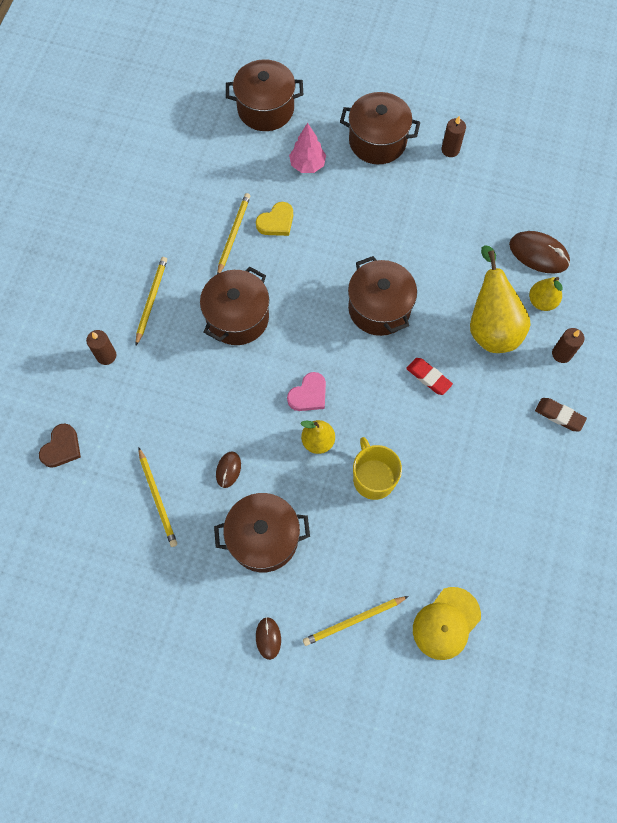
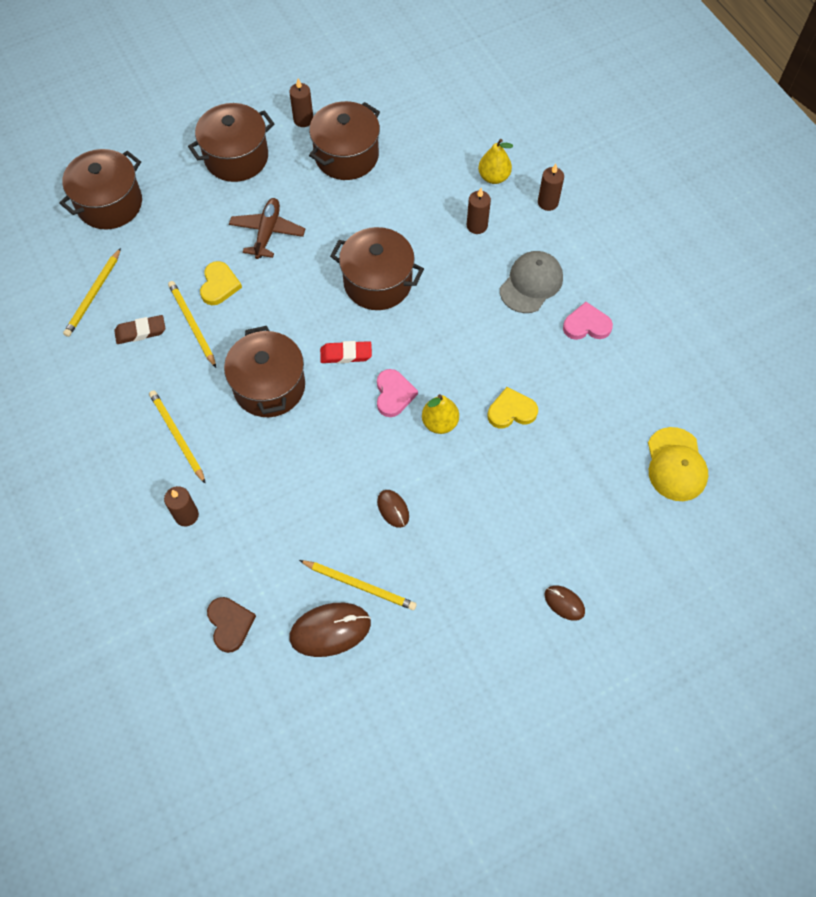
camera: 45 degrees left, 5 degrees down
(263, 538) = (478, 533): brown pot -> brown pot (346, 156)
(307, 165) = (197, 220): pink tree -> none
(343, 211) = (267, 232): none -> brown plane
(354, 620) = (611, 527): yellow pencil -> yellow pencil (94, 294)
(373, 478) = (511, 411): yellow mug -> yellow heart
(428, 377) = (471, 301): red eraser -> red eraser (346, 354)
(484, 402) = (531, 283): none -> grey cap
(491, 327) = (477, 226): yellow pear -> brown candle
(492, 467) = (586, 325): none -> pink heart
(539, 254) = (454, 144): brown mouse -> brown mouse (330, 630)
(559, 415) = (593, 247): brown eraser -> brown eraser (140, 332)

